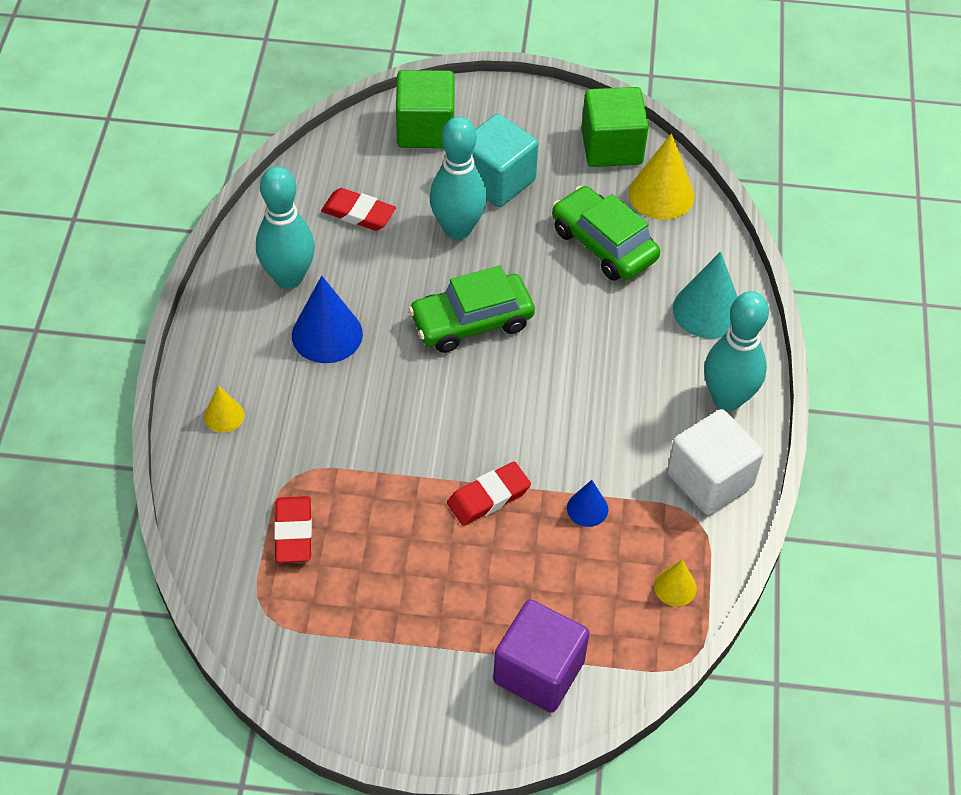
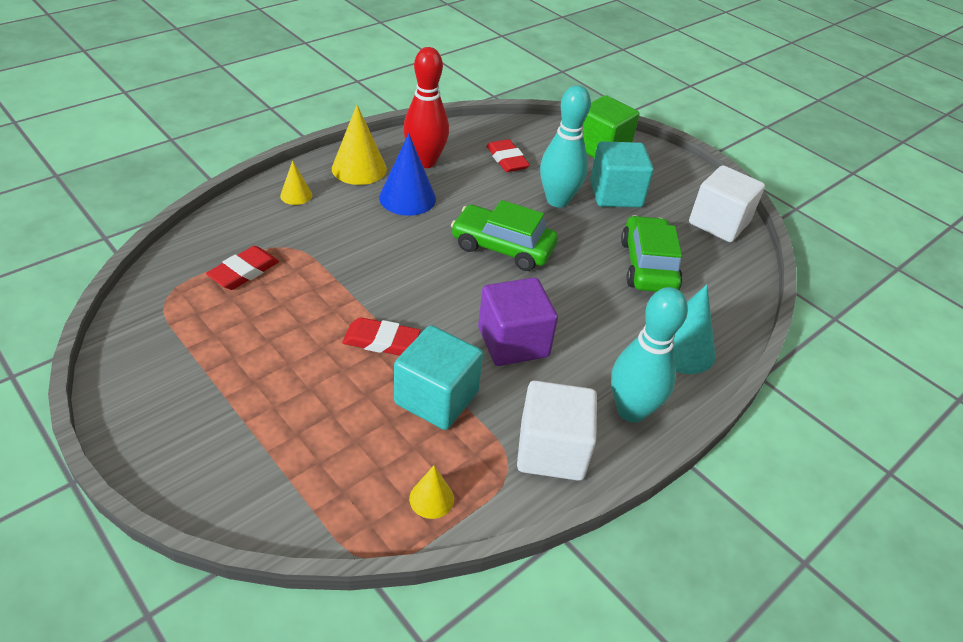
camera: 40 degrees right, 10 degrees down
(288, 278) = (425, 162): turquoise bowling pin -> red bowling pin
(539, 671) = (262, 468): purple cube -> purple cube (513, 342)
(587, 508) = (436, 398): blue cone -> turquoise cube
(611, 147) = (719, 223): green cube -> white cube
(661, 194) = (726, 266): yellow cone -> yellow cone (359, 168)

